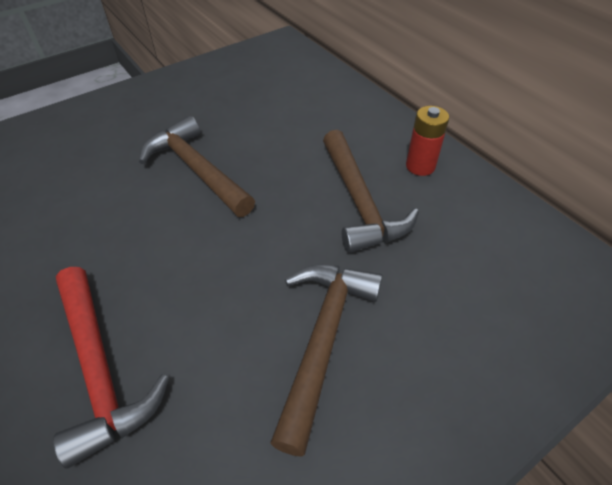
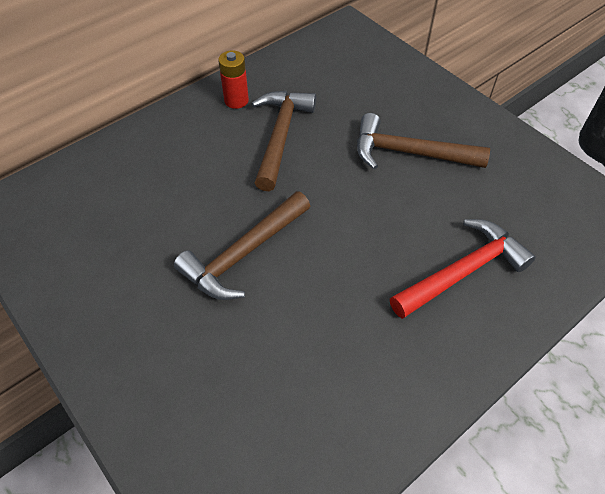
camera: 95 degrees left, 5 degrees up
(359, 202) = (280, 136): brown hammer -> brown hammer turned 60 degrees counterclockwise

